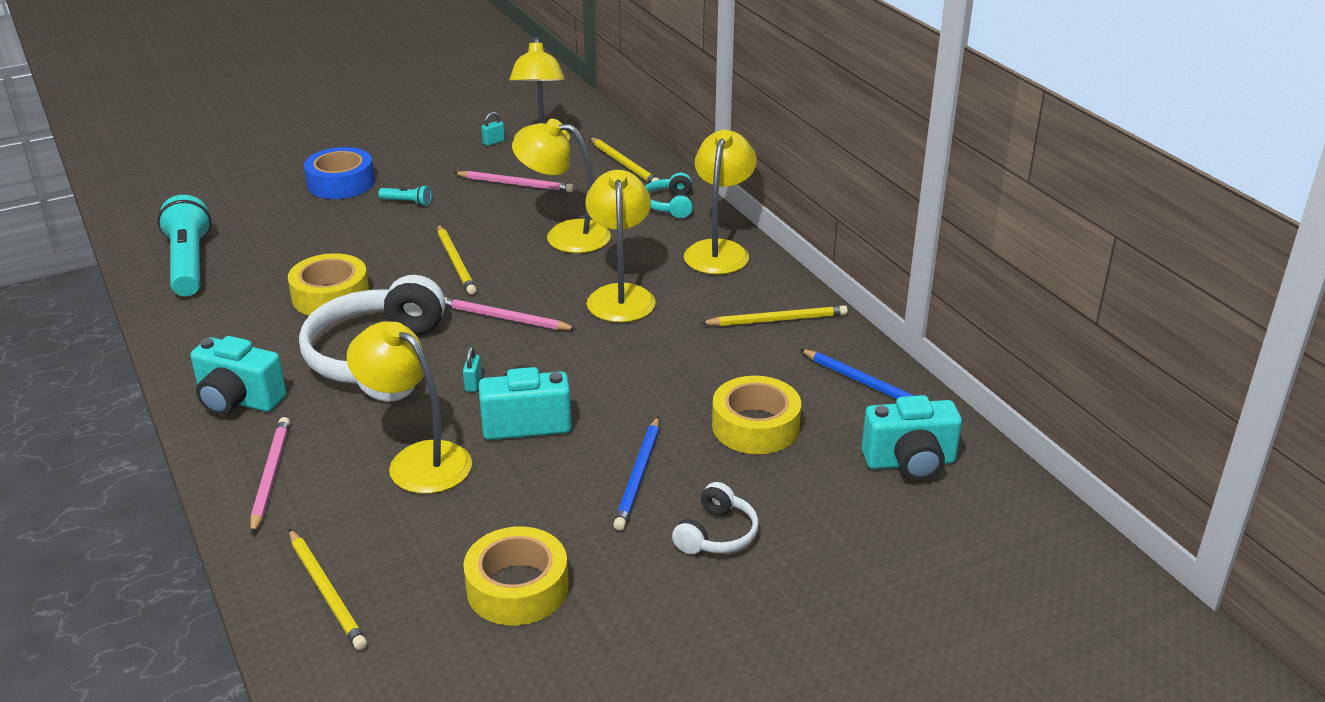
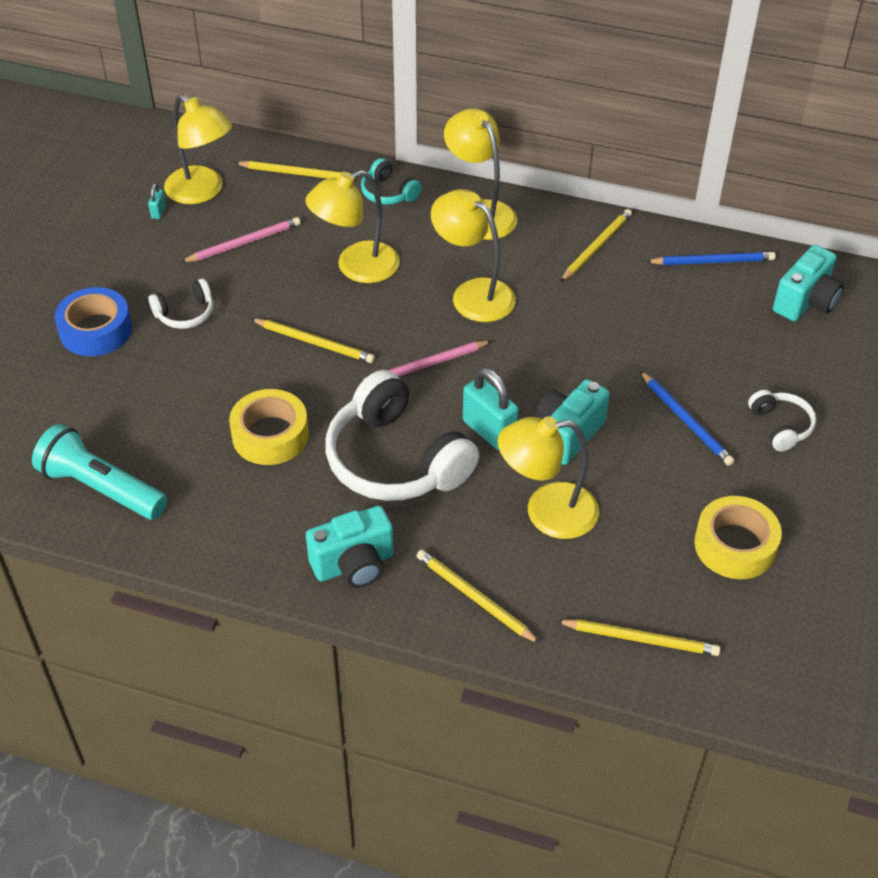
camera: 45 degrees left, 15 degrees up
(270, 476) = (475, 598): pink pencil -> yellow pencil
(407, 202) = (185, 313): turquoise flashlight -> white headphones
(473, 384) = (489, 431): turquoise padlock -> turquoise padlock, size x2.18
(755, 426) = (696, 337): yellow tape -> none

